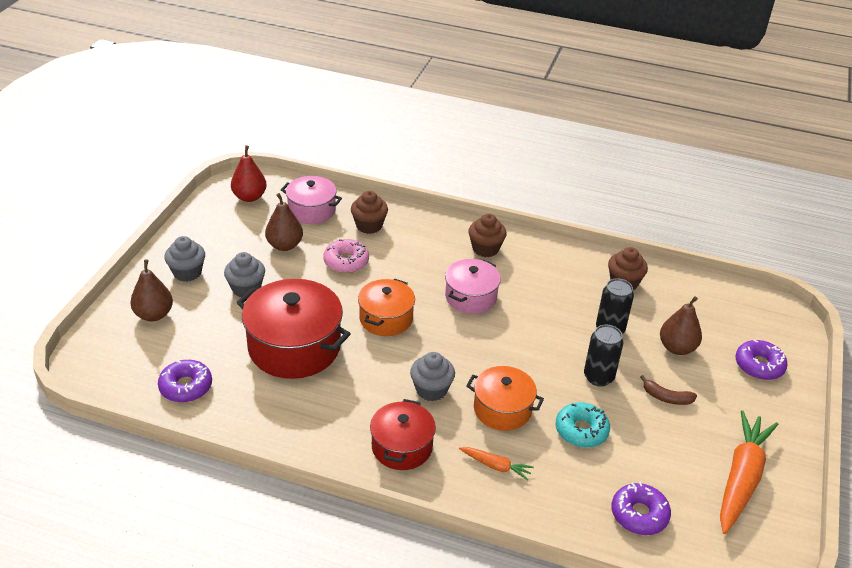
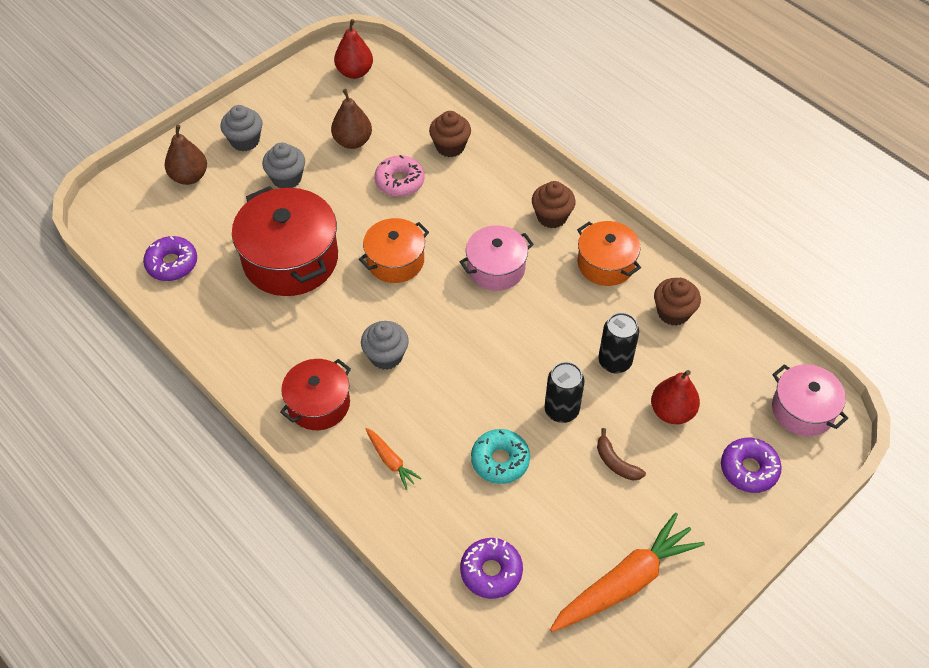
camera: 30 degrees right, 15 degrees up
(311, 210) = (405, 108): pink pot -> pink pot (802, 410)
(502, 409) = (439, 405): orange pot -> orange pot (606, 264)
(677, 348) = (672, 412): brown pear -> red pear

